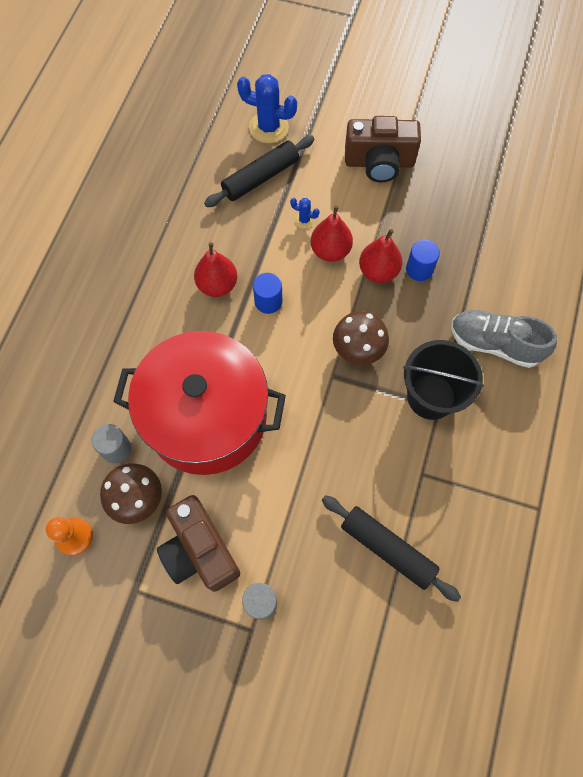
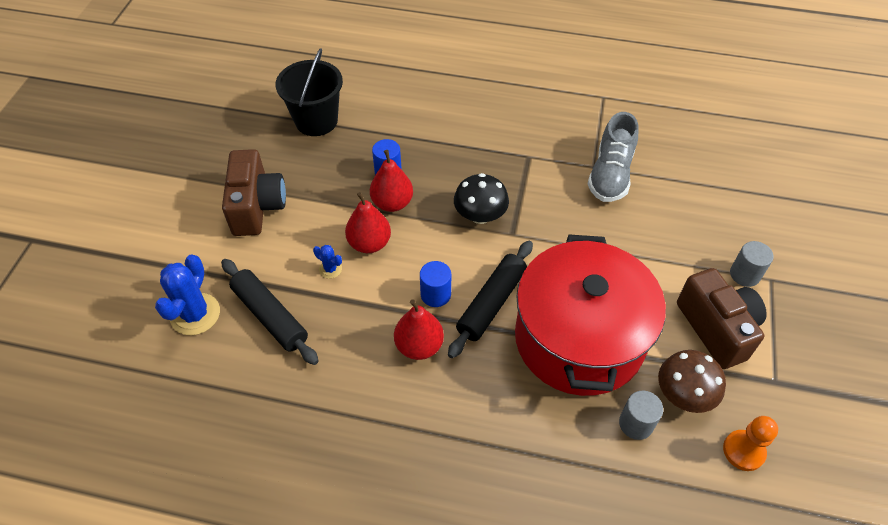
camera: 95 degrees left, 15 degrees down
(199, 551) = (717, 328): brown camera -> brown camera turned 75 degrees counterclockwise
(304, 220) = (330, 269): blue cactus -> blue cactus turned 75 degrees counterclockwise
(358, 348) = (480, 215): brown mushroom -> black mushroom
(387, 549) = (666, 188): black rolling pin -> black rolling pin (491, 303)
(431, 396) = (520, 162): black bucket -> black bucket (316, 121)
(494, 344) = (461, 120): grey shoe -> grey shoe (610, 174)

